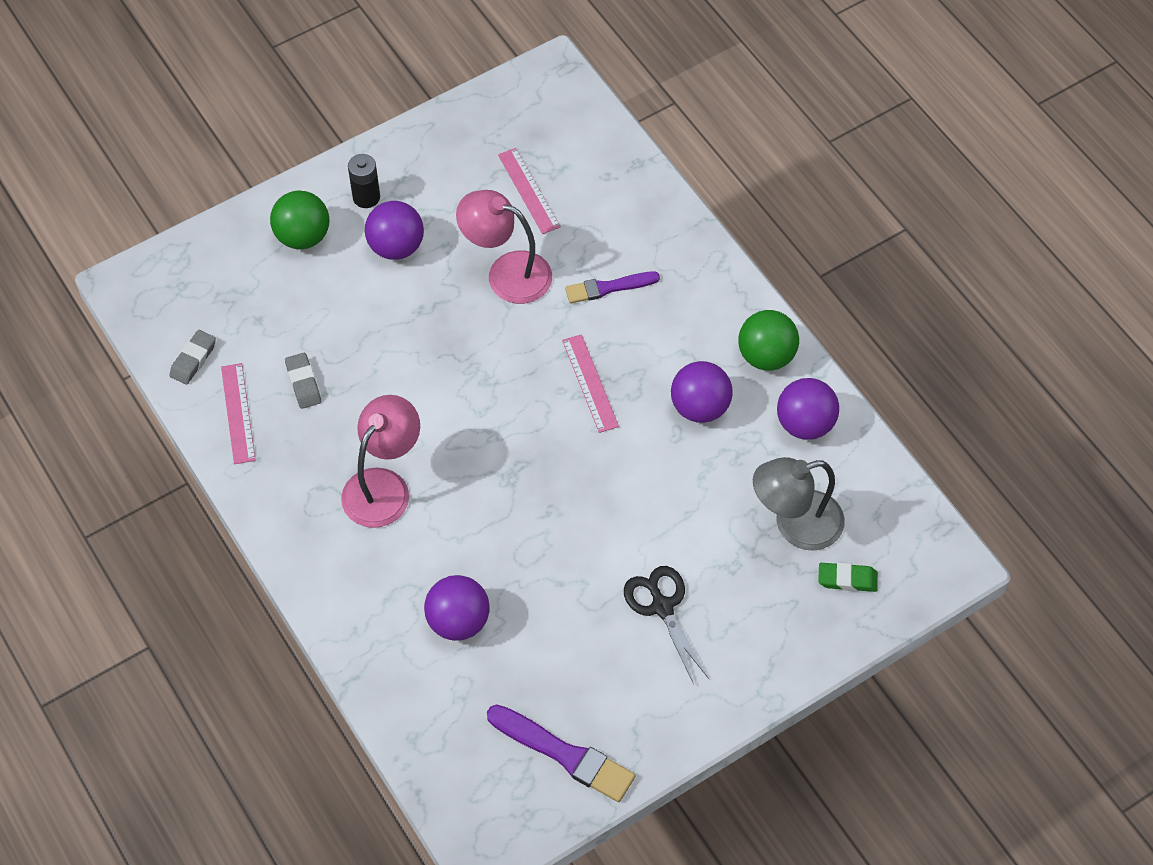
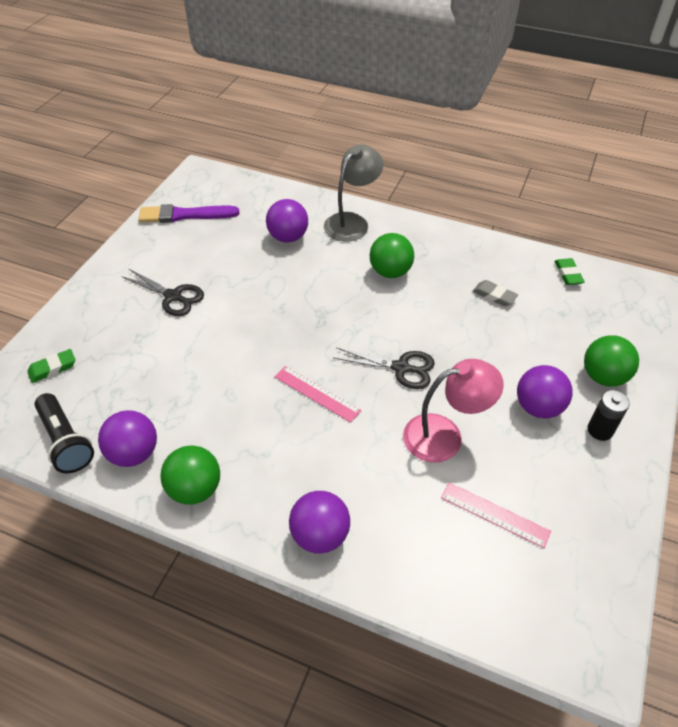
camera: 145 degrees right, 10 degrees down
(193, 360) = (568, 274): grey eraser -> green eraser
(238, 413) = (510, 263): pink ruler -> none
(384, 486) = (390, 272): pink lamp -> green ball
(484, 360) = (401, 368): none -> black scissors
(608, 288) = (360, 470): purple brush -> none
(700, 407) = (224, 421): purple ball -> purple ball (320, 535)
(795, 525) = (107, 382): grey lamp -> grey lamp (352, 222)
(866, 476) = (66, 441): none -> black flashlight

